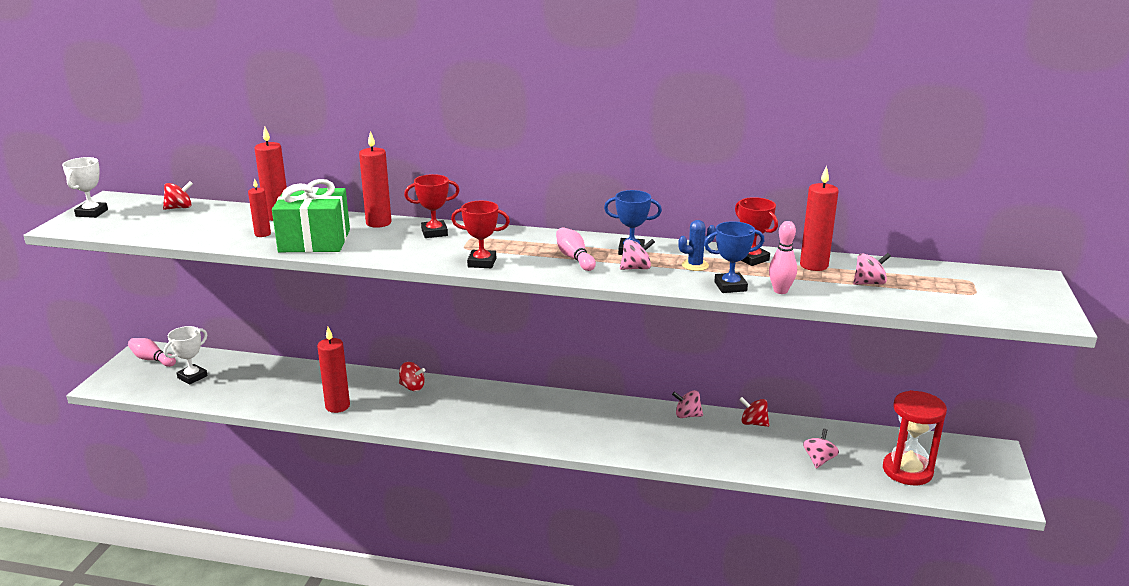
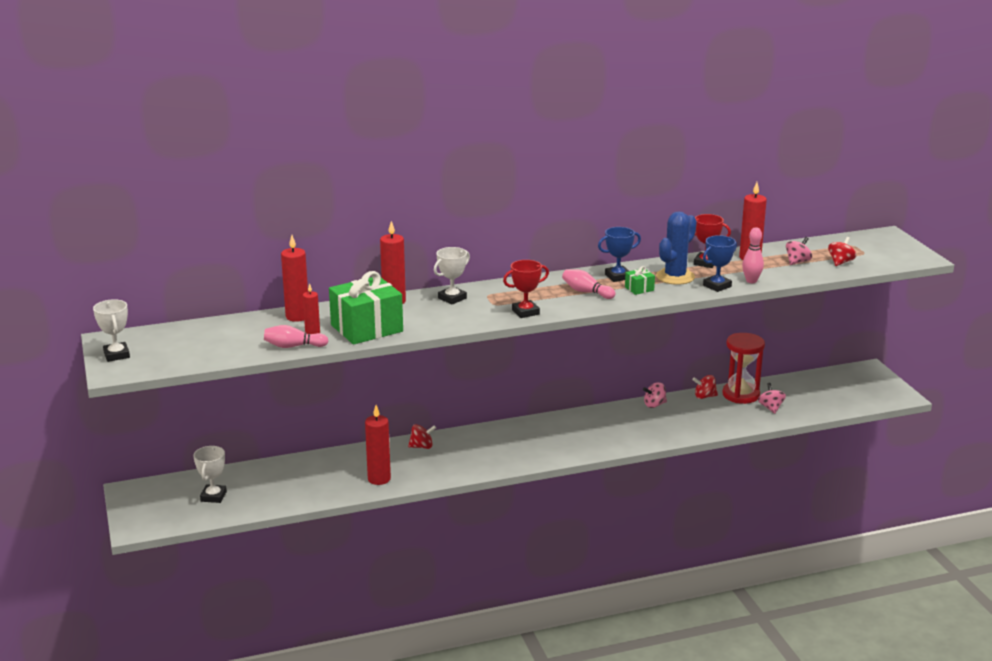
camera: 30 degrees left, 0 degrees up
(152, 359) = (150, 495): pink bowling pin -> pink bowling pin (293, 346)
(179, 208) = (193, 330): red spinning top -> red spinning top (840, 262)
(434, 232) = (452, 298): red trophy -> white trophy
(636, 268) = (639, 289): pink spinning top -> green gift
(695, 265) = (675, 277): blue cactus -> blue cactus, size x1.78
(907, 471) = (830, 398): red hourglass -> red hourglass (741, 395)

